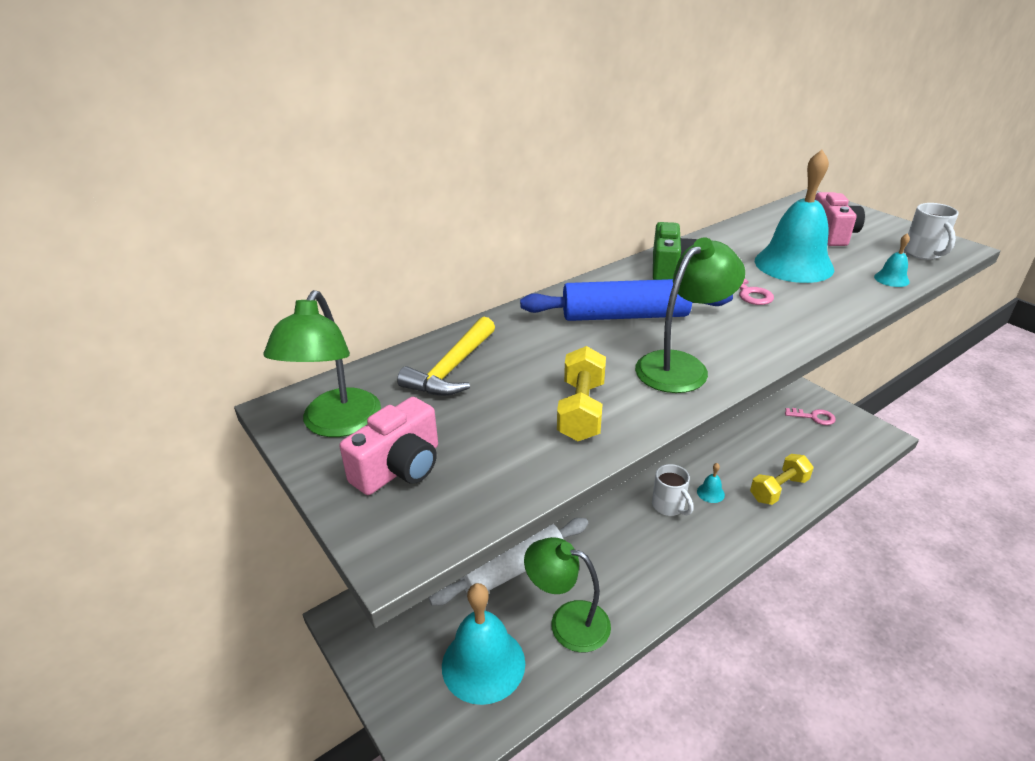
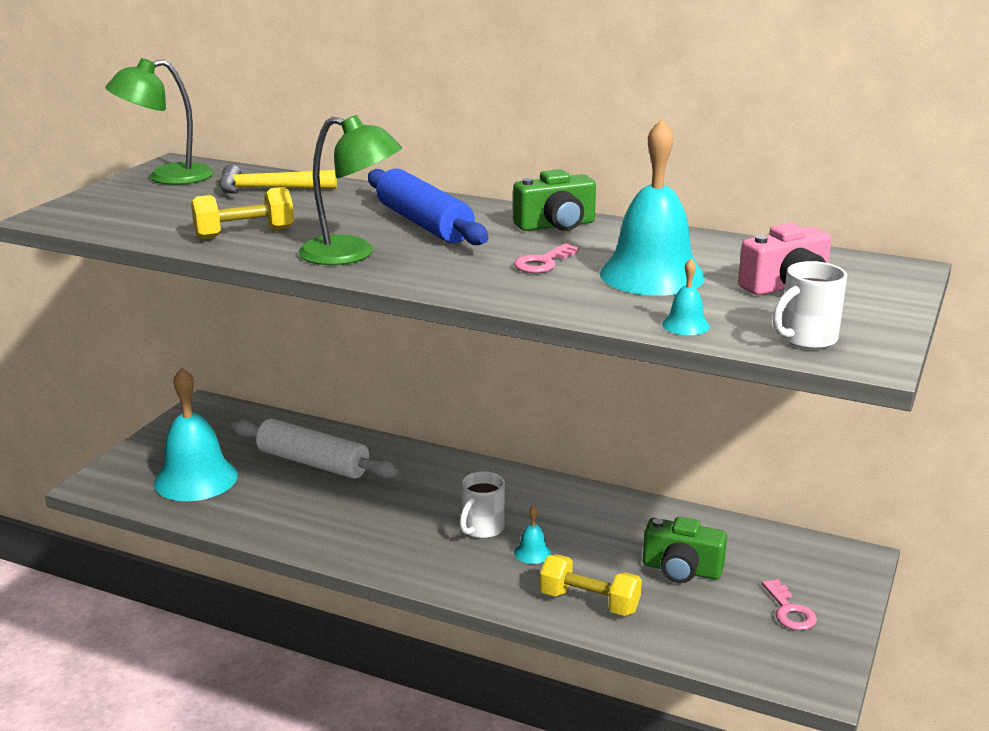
camera: 60 degrees right, 10 degrees down
(399, 468) = (130, 201): pink camera -> none
(567, 621) = (269, 507): green lamp -> none
(758, 438) = (681, 570): none -> green camera

